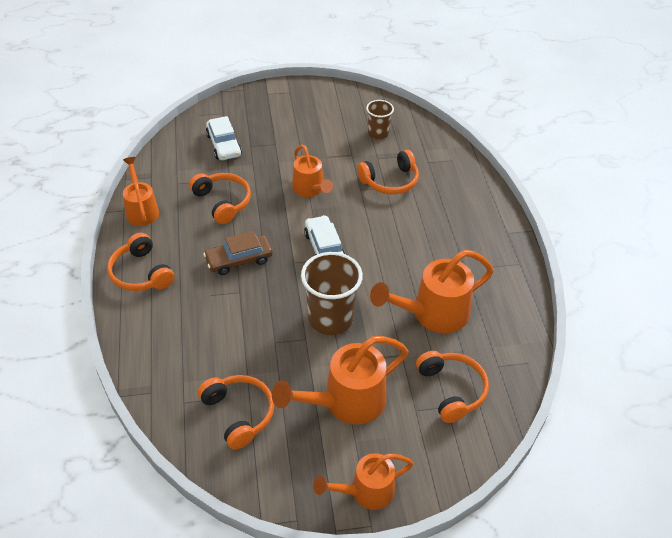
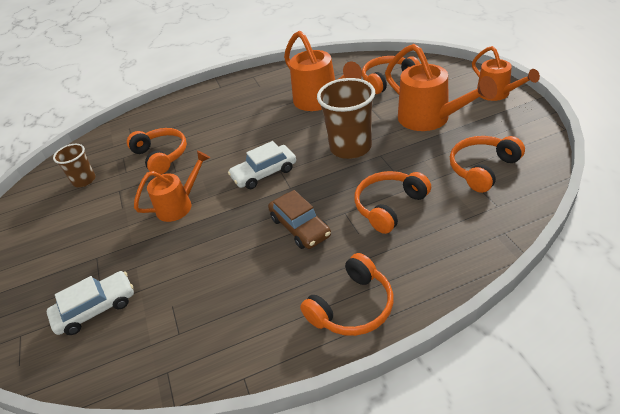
camera: 95 degrees left, 5 degrees down
(141, 210) = (239, 355): orange watering can -> none
(222, 202) = (210, 272): orange headphones -> orange headphones (389, 206)

